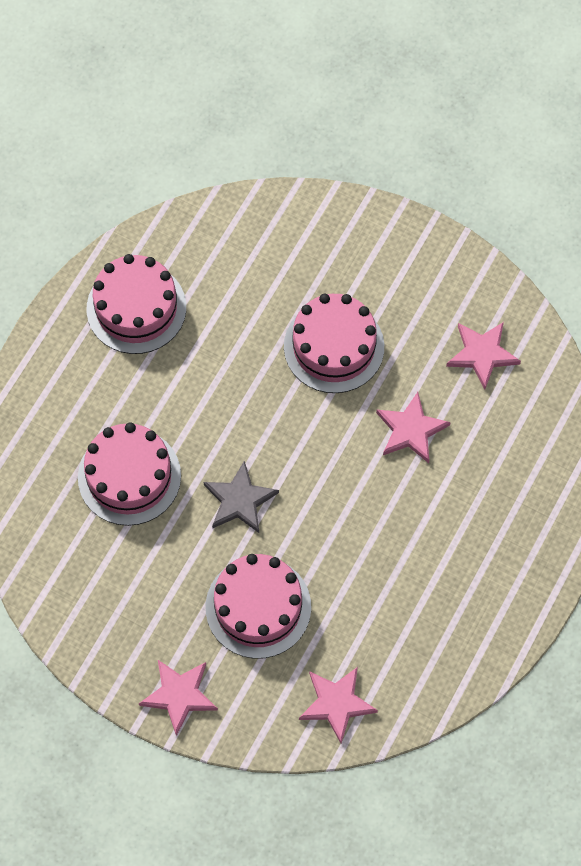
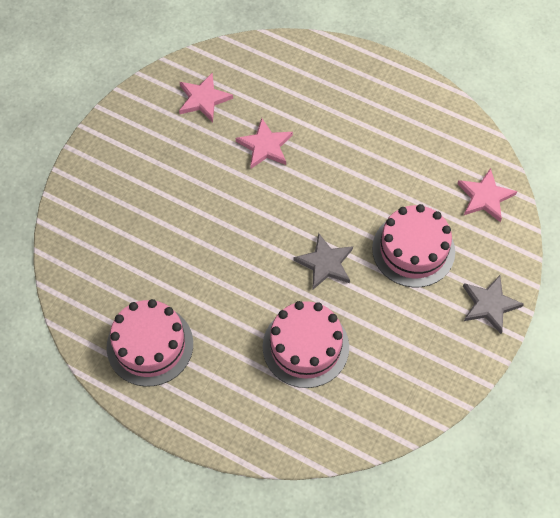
camera: 90 degrees left, 5 degrees down
(179, 695) = (489, 305): pink star -> grey star
(334, 346) = (193, 197): pink cake -> none

